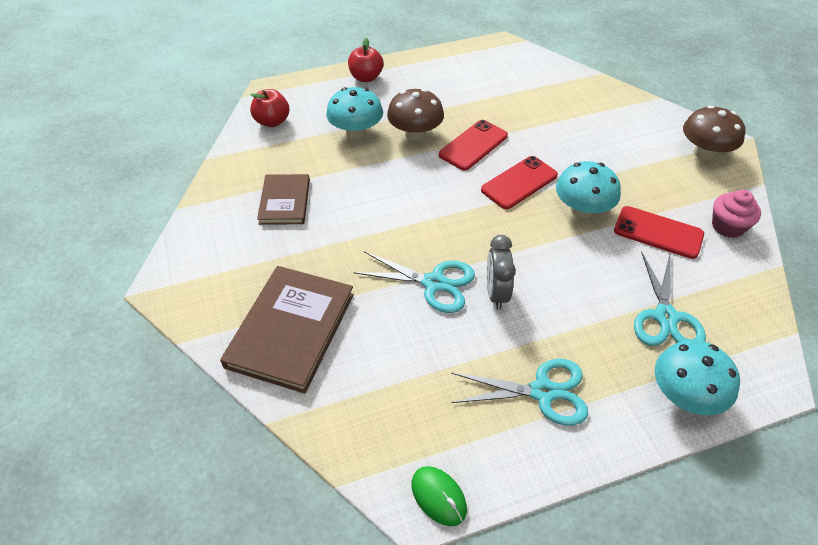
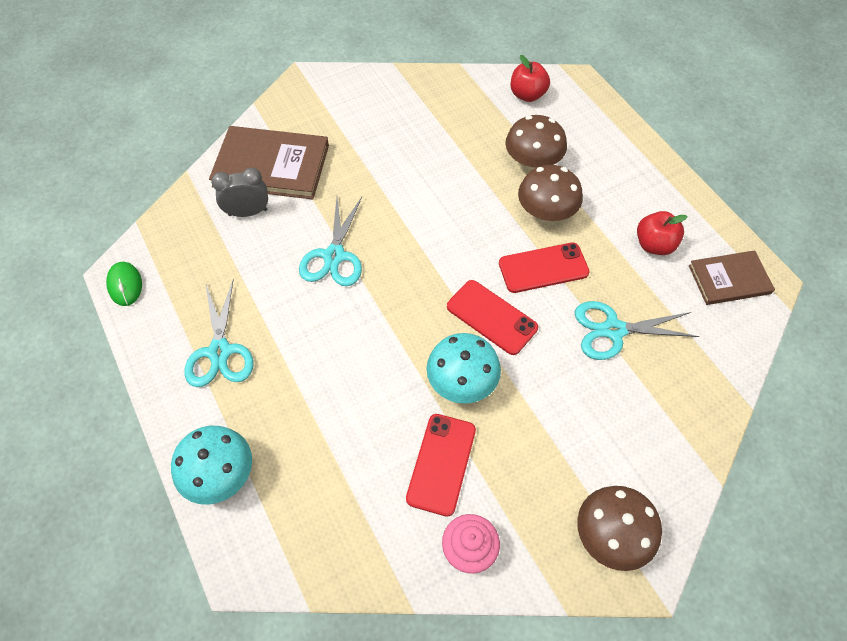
camera: 80 degrees right, 10 degrees up
(284, 201) = (417, 129): brown book -> brown book (729, 279)
(356, 132) = (532, 162): turquoise mushroom -> brown mushroom
(366, 77) = (631, 154): red apple -> red apple (654, 245)
(438, 496) = (125, 285): green mouse -> green mouse turned 60 degrees counterclockwise
(473, 145) = (543, 268): red phone -> red phone turned 45 degrees counterclockwise
(496, 293) = (328, 307): grey clock -> grey clock (248, 212)
(665, 317) = (316, 463): turquoise scissors -> turquoise scissors (613, 330)

